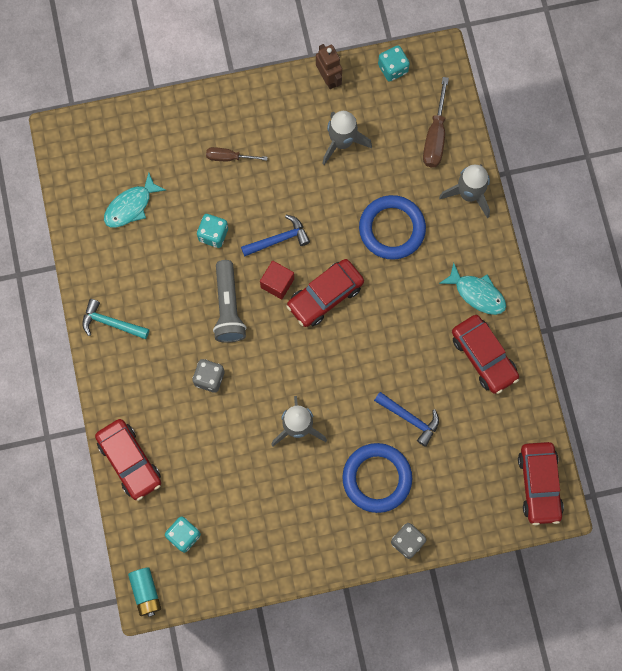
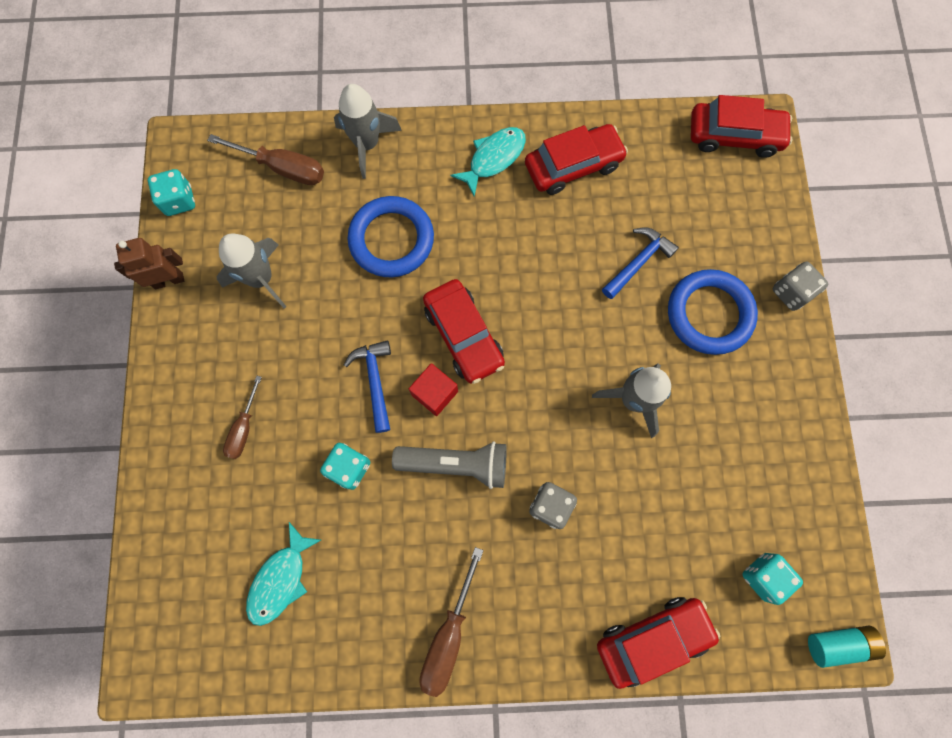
camera: 80 degrees left, 0 degrees up
(111, 323) = (448, 636): turquoise hammer -> brown screwdriver
(131, 206) = (281, 579): turquoise fish -> turquoise fish turned 60 degrees clockwise

